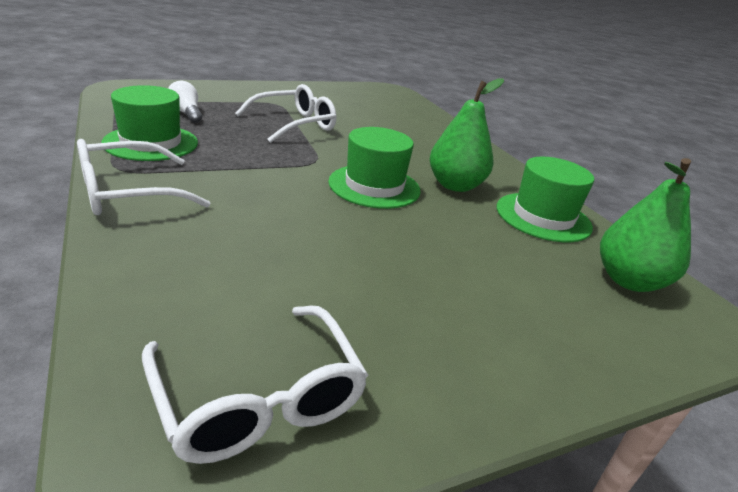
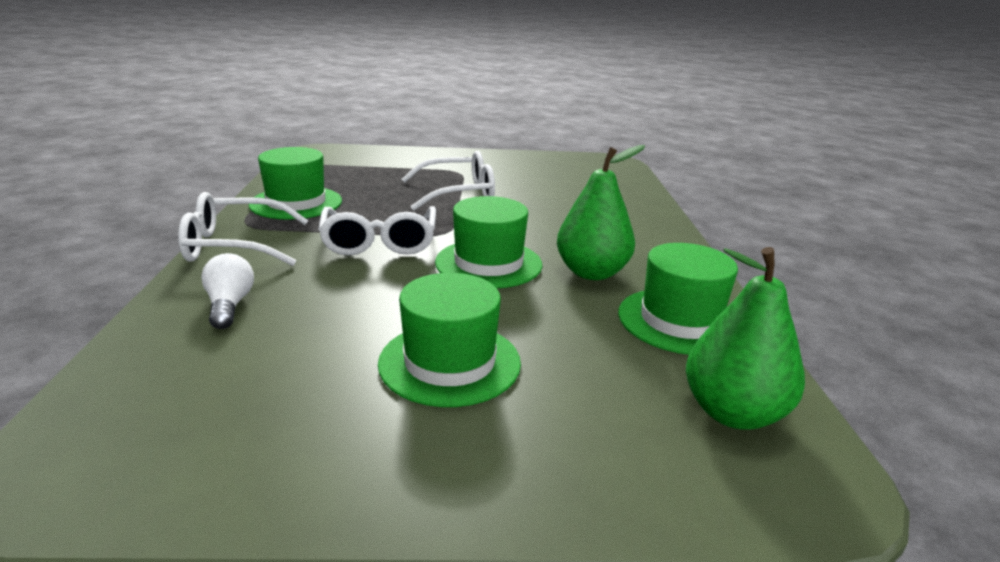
camera: 25 degrees right, 5 degrees down
(186, 113) = (355, 177): white light bulb -> white light bulb (229, 305)
(259, 398) = (180, 440): white glasses -> white glasses (379, 242)
(421, 277) = (449, 362): none -> green hat

